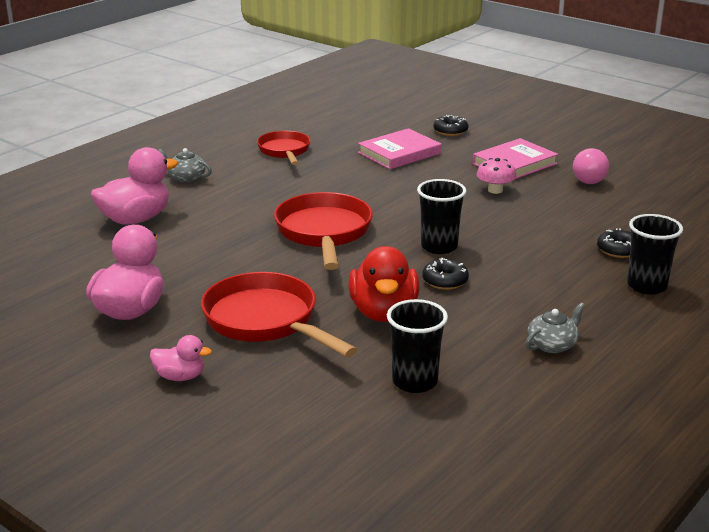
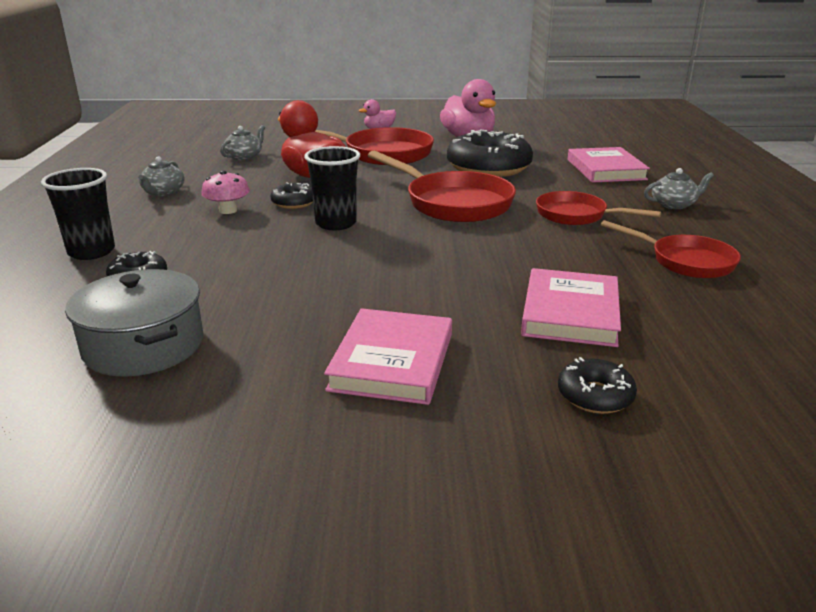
camera: 140 degrees right, 0 degrees up
(136, 219) = (605, 169): pink duck -> pink book
(215, 258) = (488, 168): none -> black donut
(267, 193) = (576, 215): none -> red pan
(415, 382) = (244, 156): black cup -> grey teapot
(495, 190) = (361, 303): pink mushroom -> pink mushroom (228, 210)
(588, 178) = (247, 379): pink light bulb -> none
(631, 207) = (144, 345): none -> grey pot

